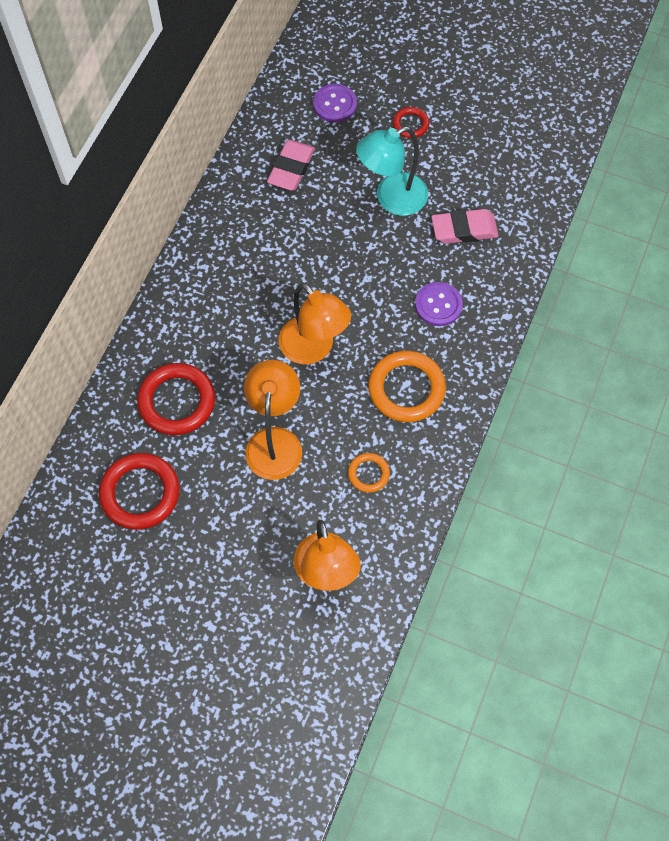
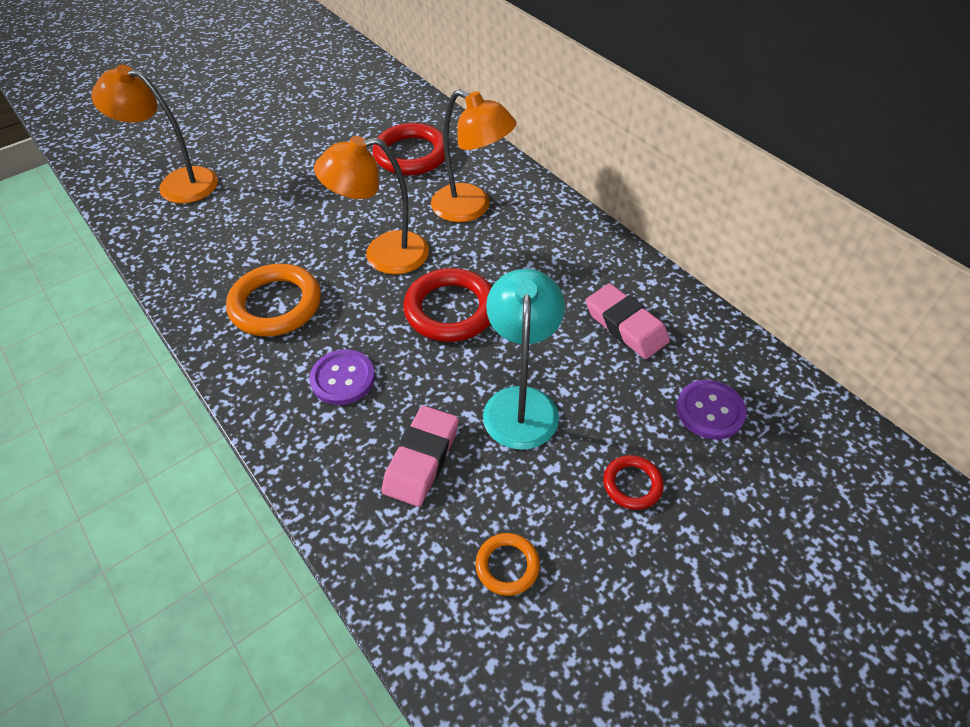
camera: 120 degrees right, 15 degrees down
(140, 493) = (352, 114): red ring -> red ring (450, 309)
(275, 441) = (318, 196): orange lamp -> orange lamp (471, 208)
(368, 474) = (226, 241): orange ring -> orange ring (507, 566)

